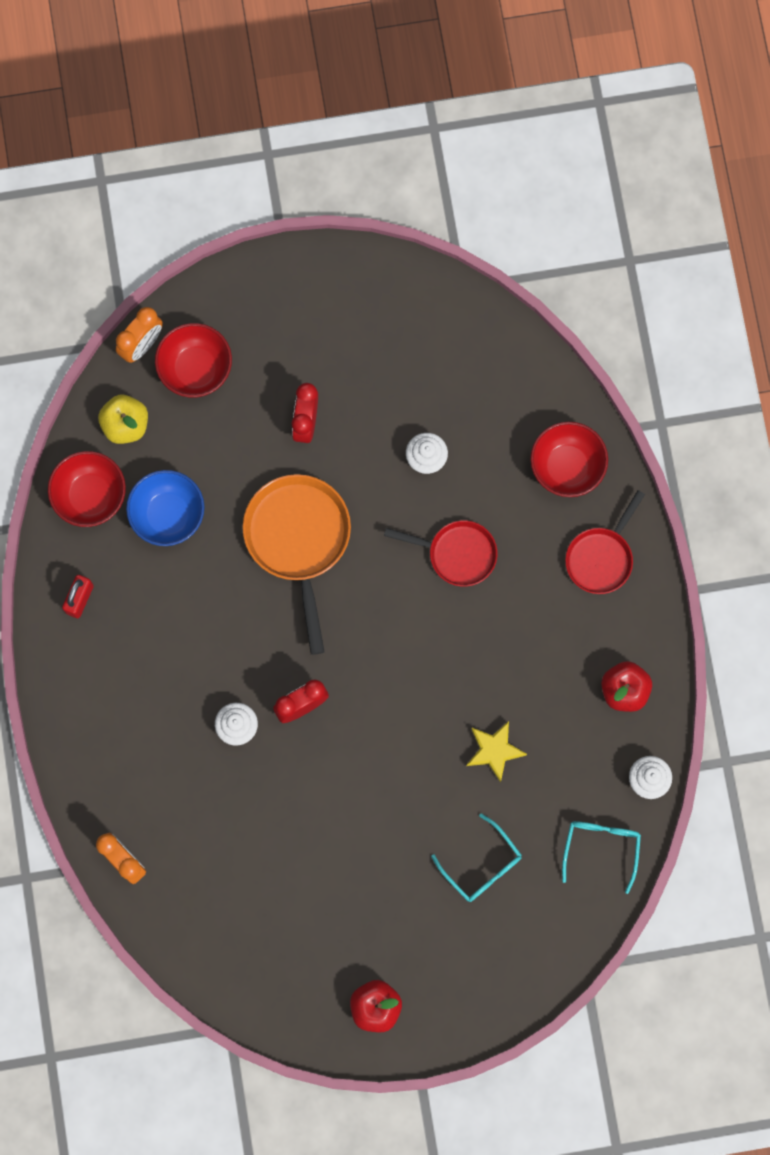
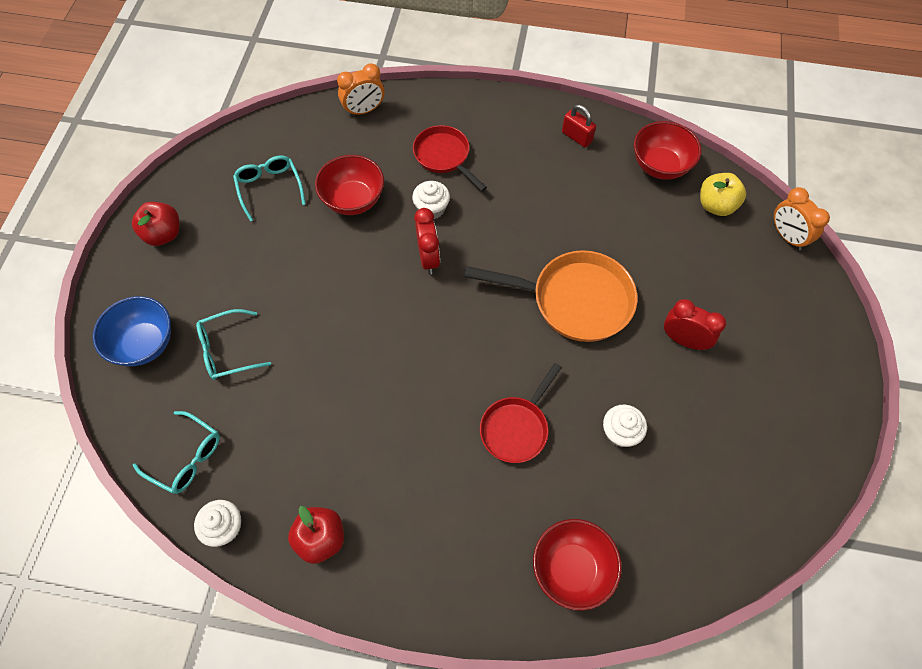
camera: 110 degrees right, 15 degrees down
(168, 515) = (628, 212): blue bowl -> blue bowl (144, 344)
(195, 369) = (756, 269): red bowl -> red bowl (353, 200)
(274, 919) = (269, 188): none -> turquoise glasses
(494, 751) = (320, 395): yellow star -> none
(601, 557) = (463, 568): red pan -> red pan (444, 156)

